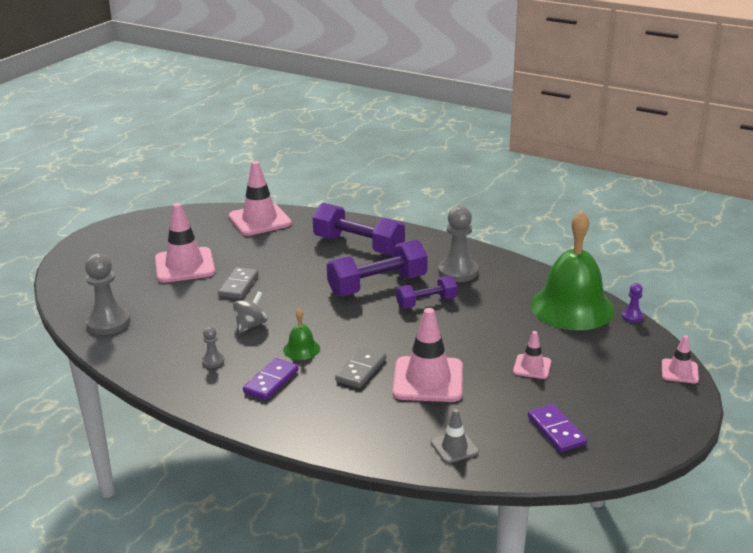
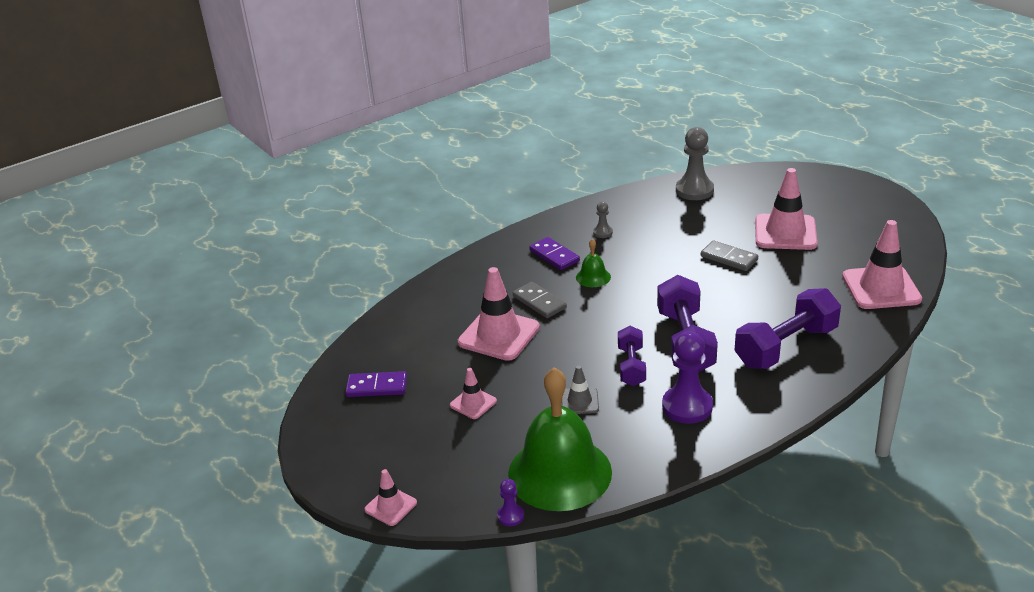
camera: 115 degrees right, 5 degrees up
(251, 325) = (649, 256): grey spinning top -> none
(454, 447) = (402, 327): grey traffic cone -> grey traffic cone (579, 401)
(458, 272) = (687, 406): grey pawn -> purple pawn

